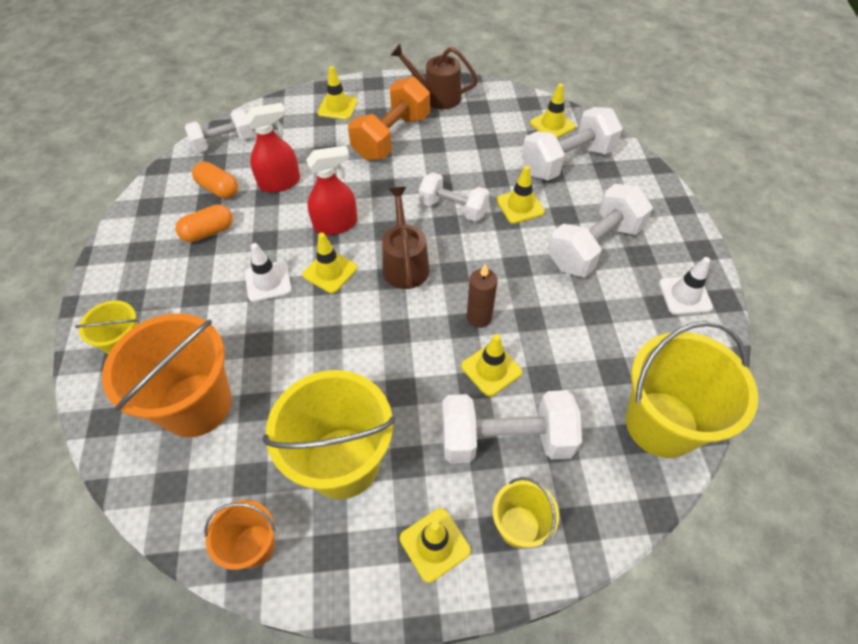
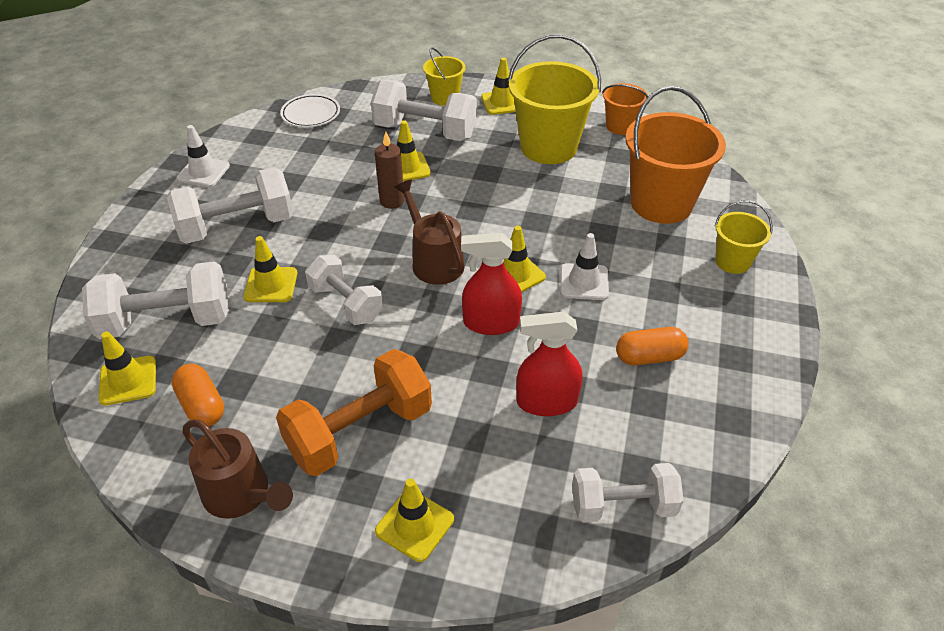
camera: 160 degrees left, 10 degrees down
(218, 189) = (634, 417): orange capsule -> orange capsule (202, 405)
(405, 264) = (434, 261): brown watering can -> brown watering can turned 135 degrees clockwise
(661, 424) = (311, 114): yellow bucket -> white plate

